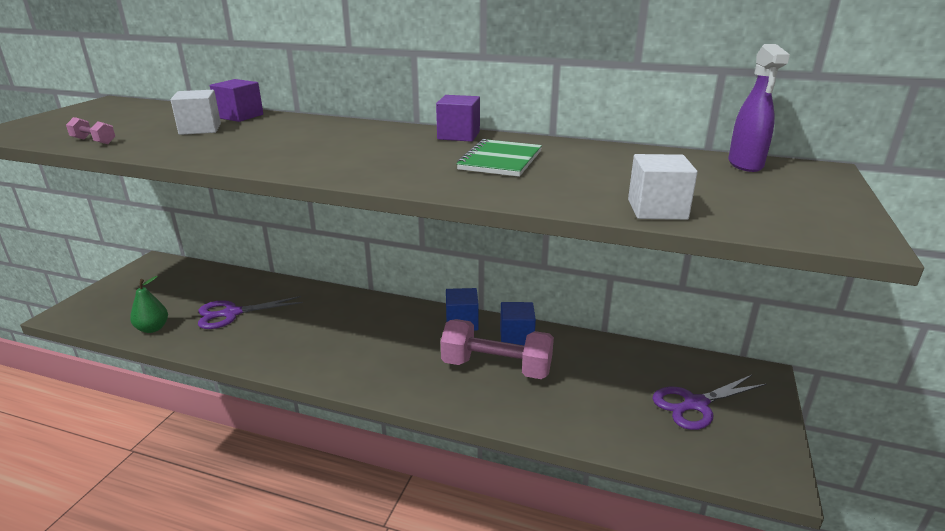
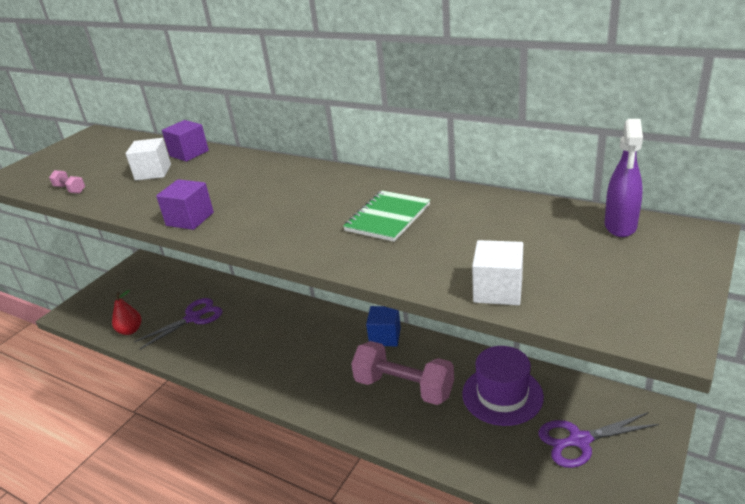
camera: 15 degrees right, 5 degrees up
(153, 328) = (130, 330): green pear -> red pear
(232, 313) = (193, 318): purple scissors -> purple scissors turned 150 degrees clockwise
(458, 135) = (365, 180): purple cube -> purple cube (190, 219)
(516, 337) = (430, 356): blue cube -> none
(603, 368) = (502, 395): none -> purple hat

